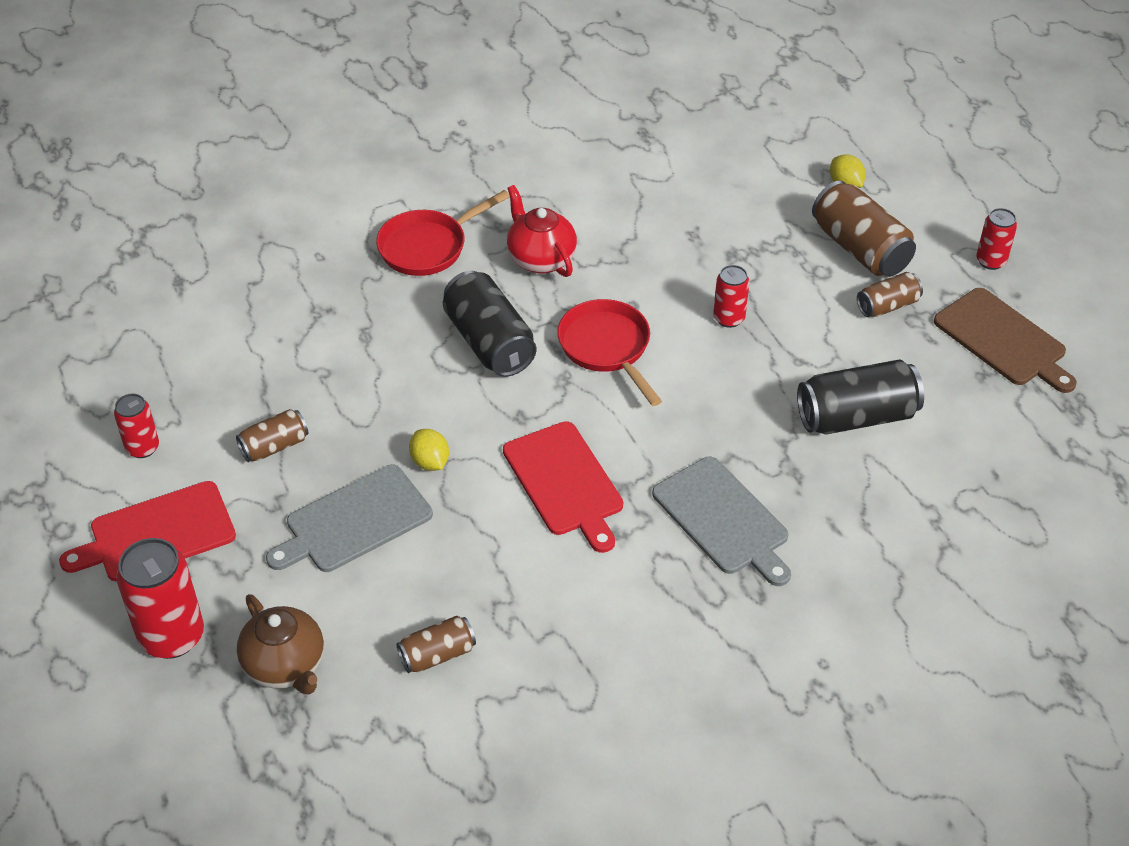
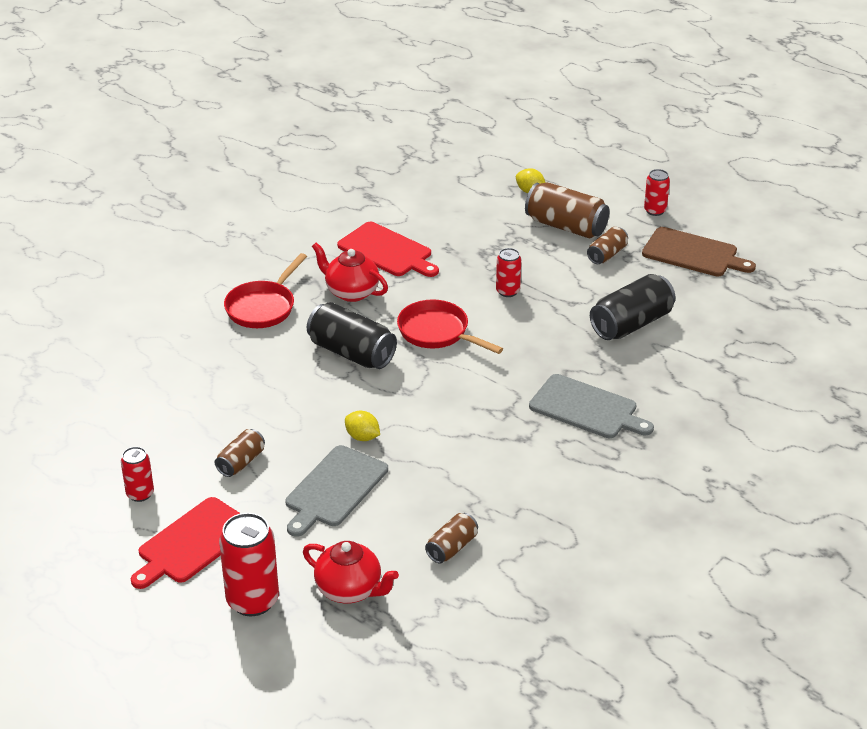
camera: 25 degrees left, 10 degrees down
(285, 666) = (350, 590): brown teapot -> red teapot
(565, 483) = (466, 420): red cutting board -> red cutting board (387, 251)

